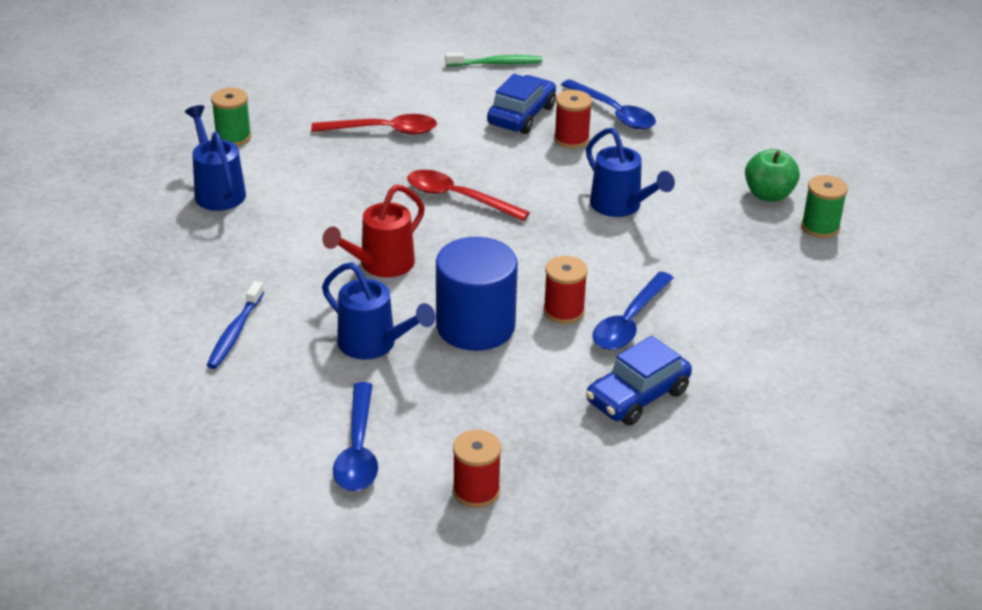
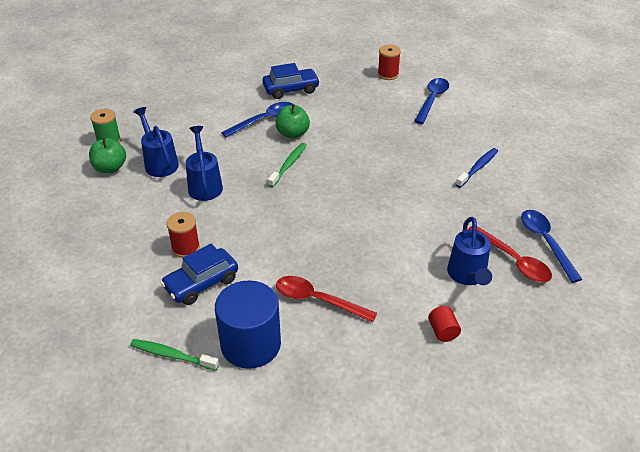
camera: 155 degrees left, 5 degrees up
(233, 137) = (442, 331): green spool -> red cylinder
(374, 345) = (403, 142): blue watering can -> blue watering can (159, 163)
(381, 265) = (377, 186): red watering can -> none
(457, 198) = (301, 220): red spoon -> red spoon (513, 260)
(475, 326) = (344, 138): blue cylinder -> blue cylinder (251, 344)
(530, 261) = (288, 165): none -> green toothbrush
(563, 311) = (292, 133): red spool -> green apple
(614, 113) = (132, 264): blue spoon -> blue spoon (545, 242)

